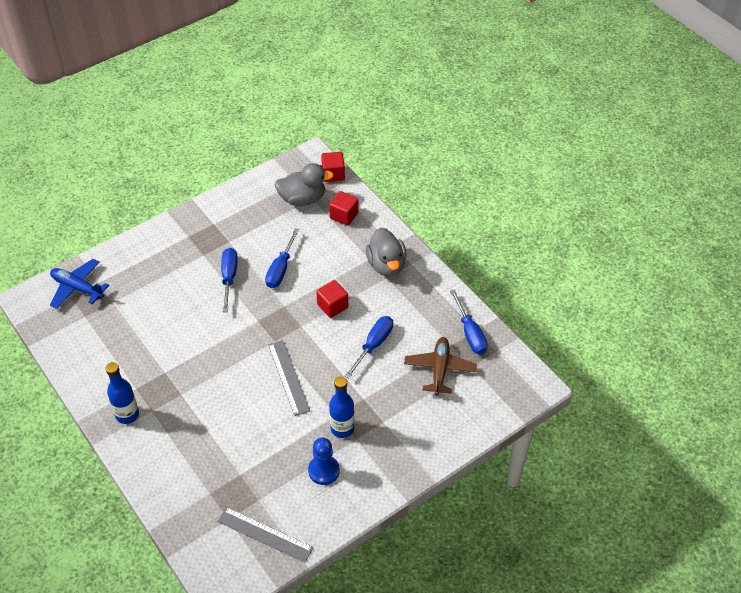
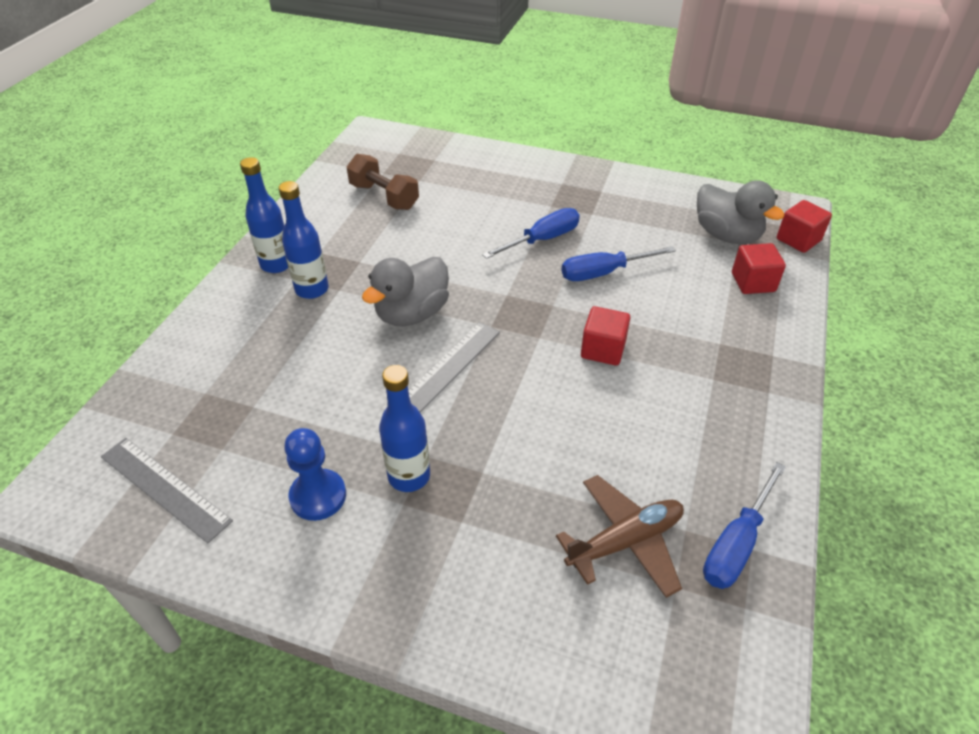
camera: 55 degrees right, 5 degrees down
(77, 288) = (413, 151): blue plane -> none
(112, 329) = (384, 197): none -> brown dumbbell
(168, 407) = (312, 289): none -> blue bottle
(265, 534) = (164, 488): grey ruler -> grey ruler turned 45 degrees counterclockwise
(373, 345) = (586, 430): blue screwdriver -> none
(386, 265) = (732, 367): grey duck -> grey duck (412, 314)

